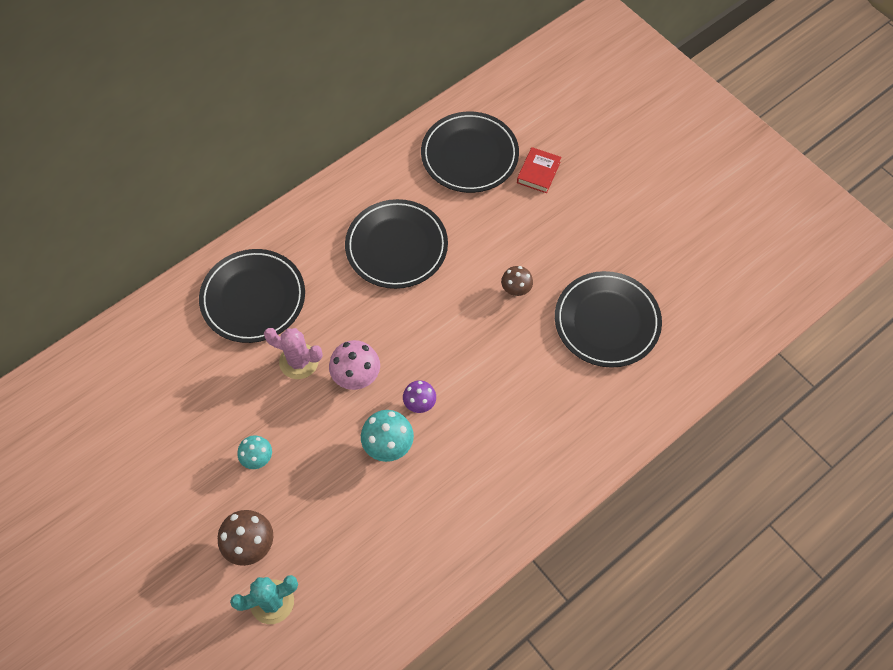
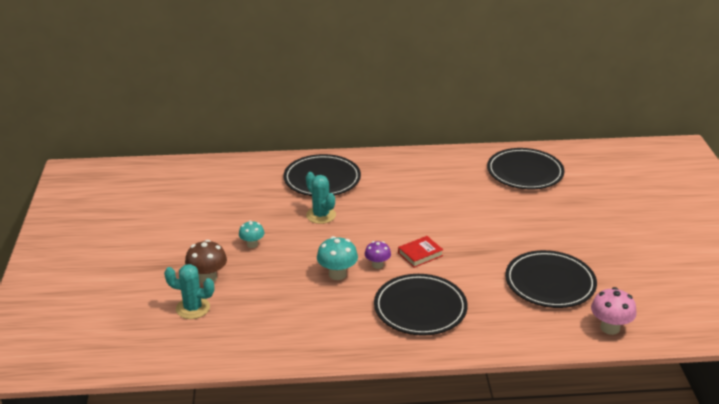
camera: 35 degrees right, 30 degrees down
(299, 361) = (321, 215): pink cactus -> turquoise cactus
(356, 377) = (349, 236): pink mushroom -> pink mushroom (610, 328)
(396, 246) = (434, 192): black plate -> black plate (420, 308)
(516, 290) = (497, 242): brown mushroom -> none
(538, 172) = (567, 197): red book -> red book (420, 254)

